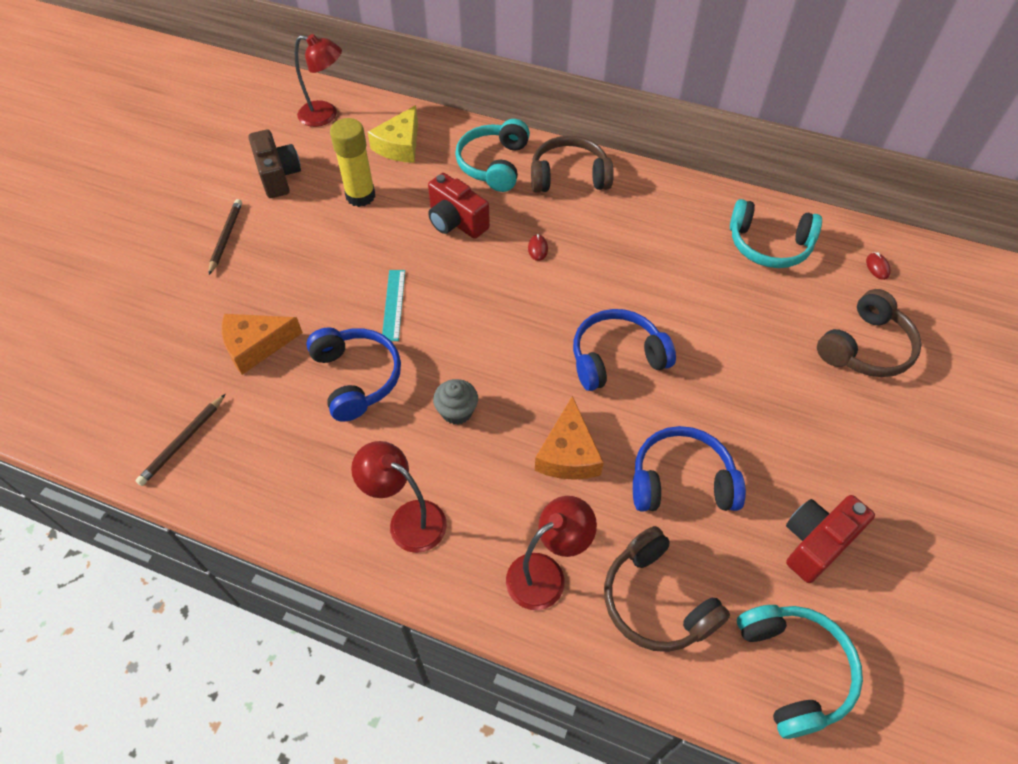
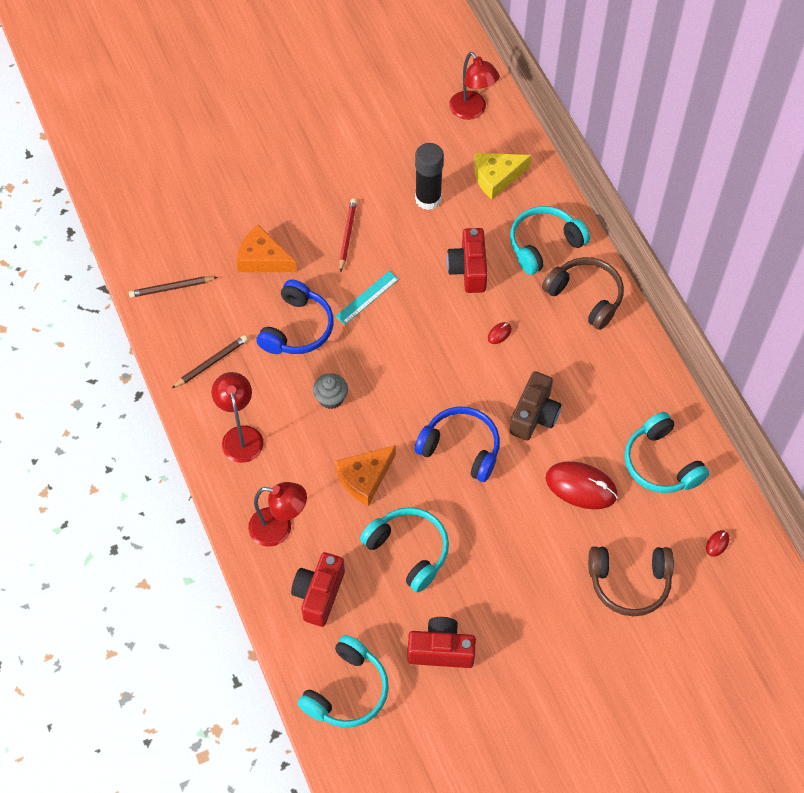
camera: 45 degrees right, 5 degrees up
(226, 237) = (316, 165): brown pencil -> brown pencil (211, 363)
(278, 176) = (391, 140): brown camera -> brown camera (534, 415)
(319, 270) = (347, 235): none -> red pencil
(360, 196) = (428, 199): yellow glue stick -> black glue stick
(656, 600) = (319, 594): brown headphones -> red camera
(681, 481) = (409, 550): blue headphones -> turquoise headphones
(740, 308) = (581, 487): none -> red mouse

